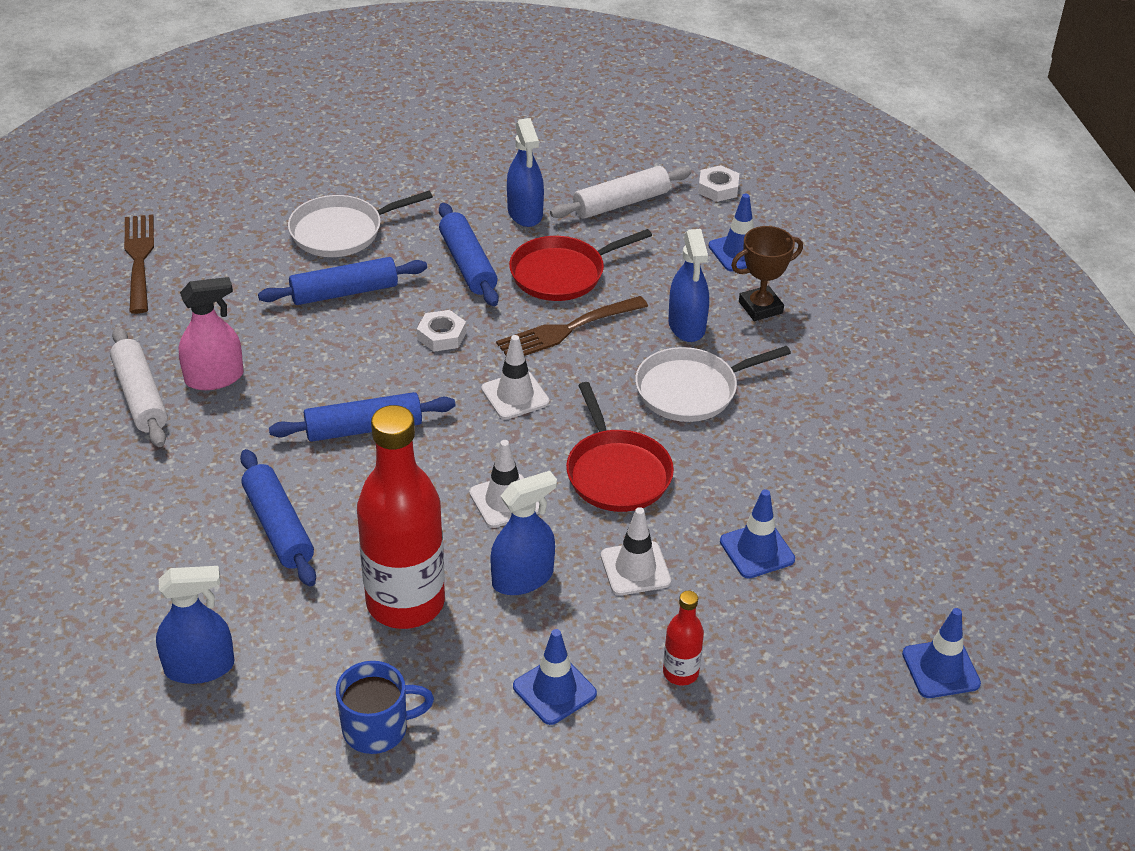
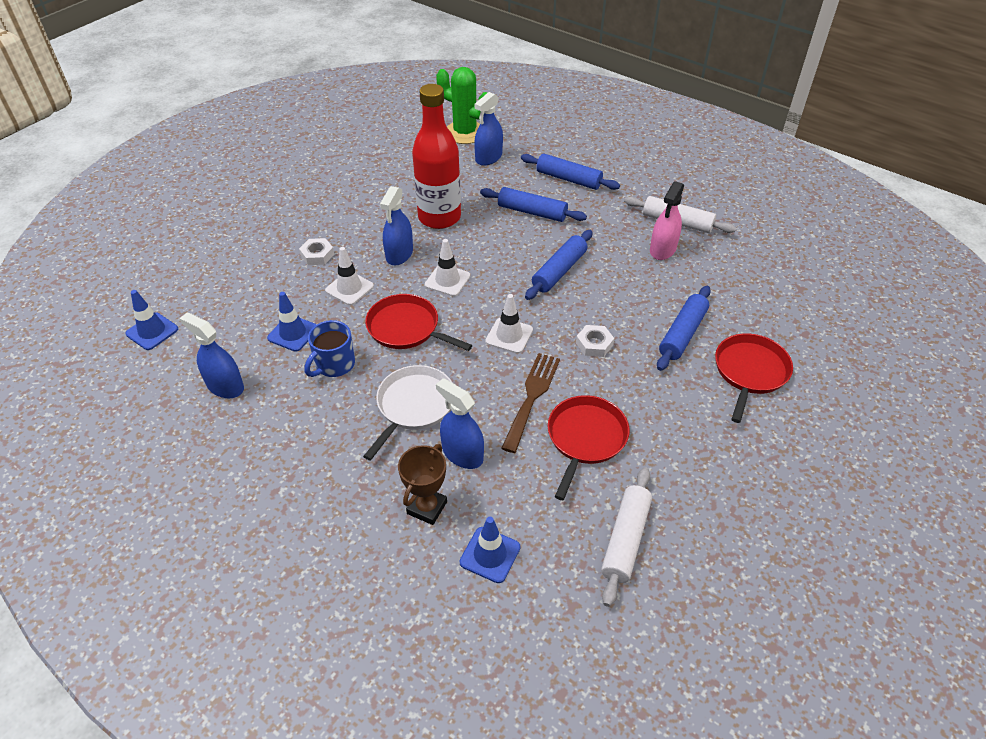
camera: 140 degrees right, 5 degrees up
(139, 259) = (808, 280): brown fork -> none
(159, 753) = (465, 133): none -> green cactus
(341, 231) = (750, 372): white pan -> red pan
(377, 728) = (396, 177): blue mug -> blue mug (334, 364)
(468, 264) = (648, 403): blue rolling pin -> blue rolling pin (568, 179)
(525, 213) = (674, 474): blue spray bottle -> blue spray bottle (225, 386)
(554, 690) = (338, 224): blue traffic cone -> none
(680, 673) = (287, 259): red bottle -> none
(718, 188) = (575, 623): white nut -> white nut (317, 255)

